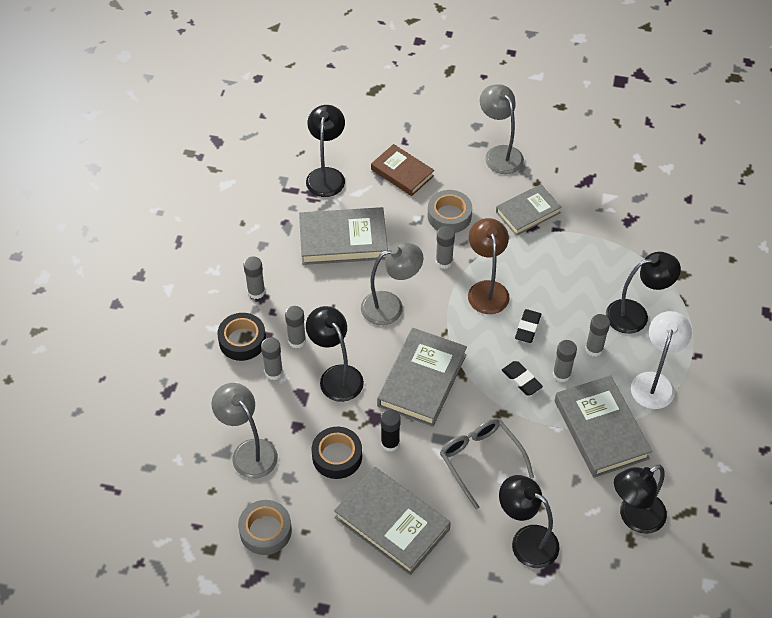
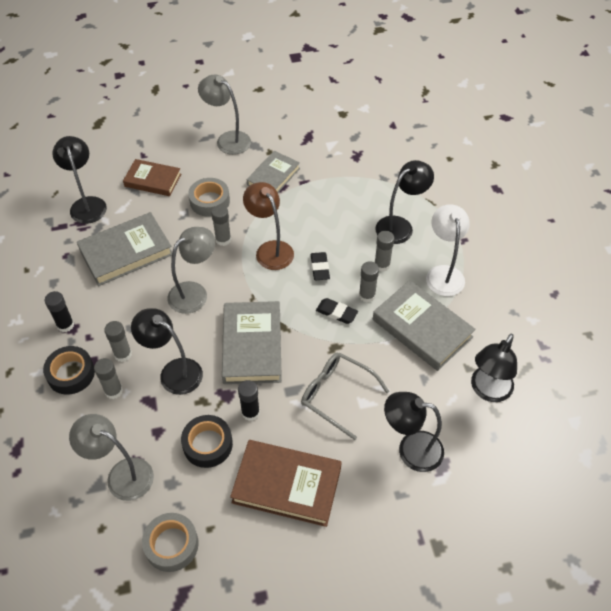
camera: 25 degrees left, 0 degrees up
(256, 292) = (65, 325): grey glue stick -> black glue stick
(392, 523) = (287, 485): grey book -> brown book

